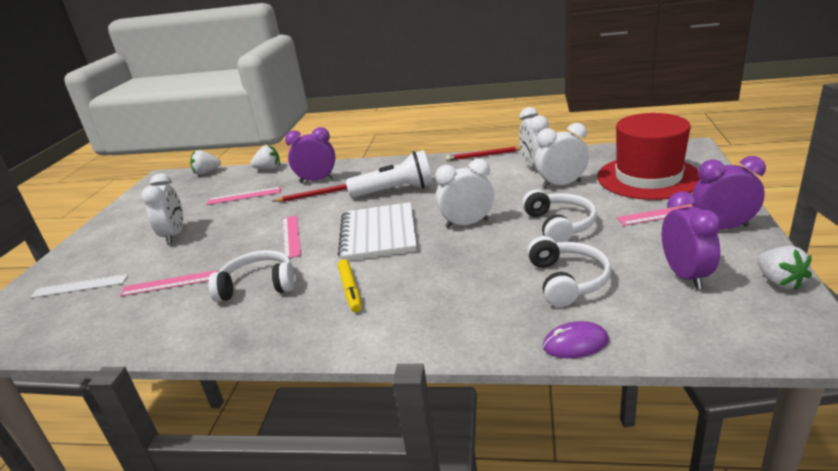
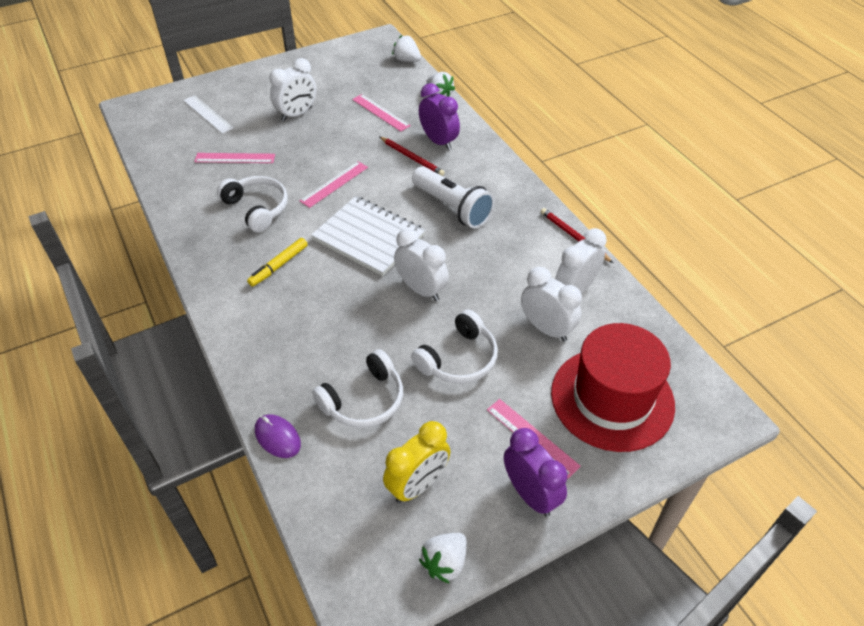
camera: 50 degrees right, 20 degrees up
(170, 283) = (235, 158): pink ruler -> pink ruler turned 45 degrees counterclockwise
(378, 234) = (369, 237): white notebook -> white notebook turned 75 degrees clockwise
(685, 275) = (417, 485): purple clock -> yellow clock

